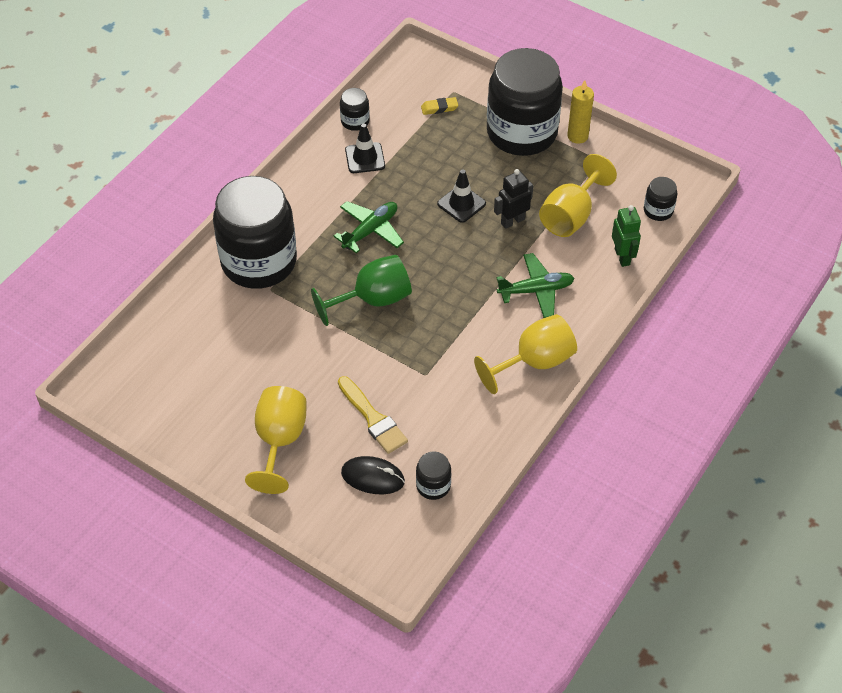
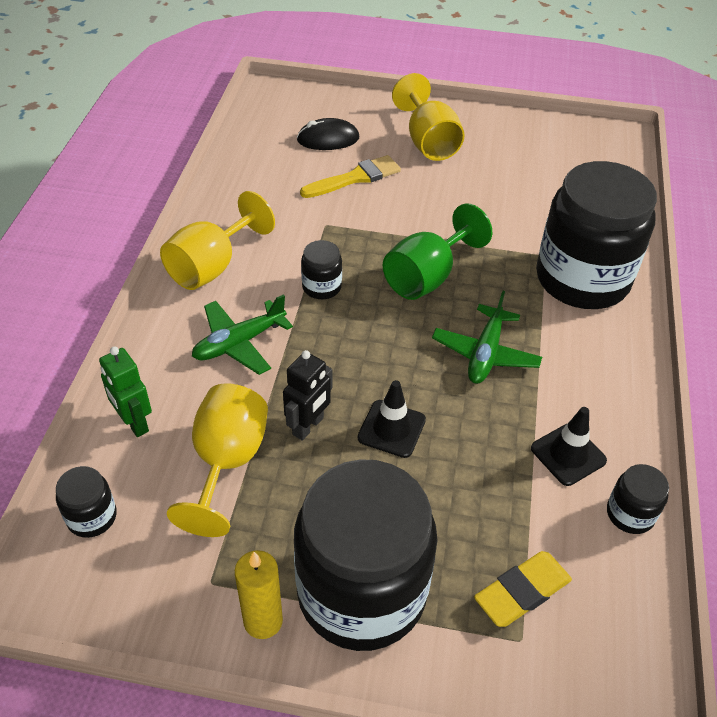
camera: 155 degrees right, 5 degrees down
(373, 418) = (355, 178): yellow brush -> yellow brush turned 120 degrees clockwise
(433, 485) = (270, 146): black jar -> black jar (321, 287)
(439, 108) = (522, 592): yellow eraser -> yellow eraser, size x1.57

